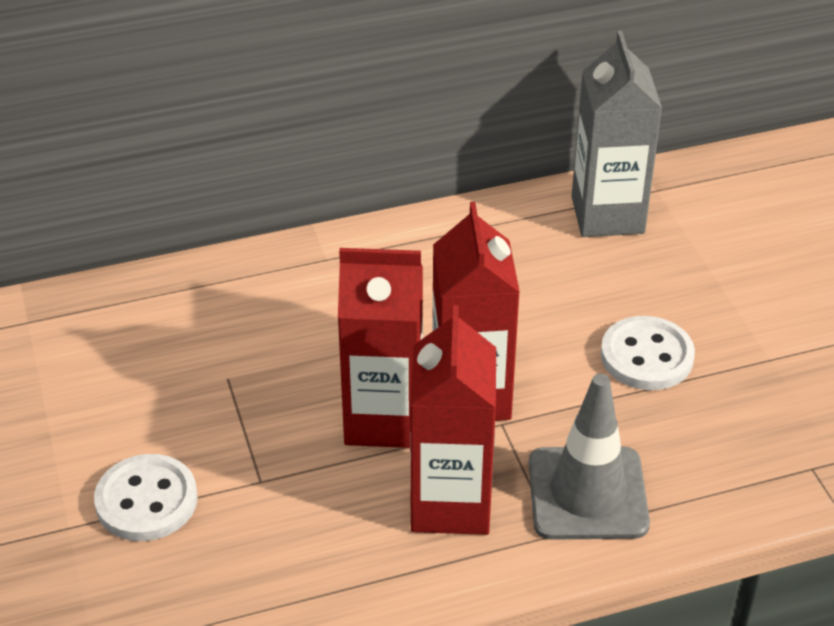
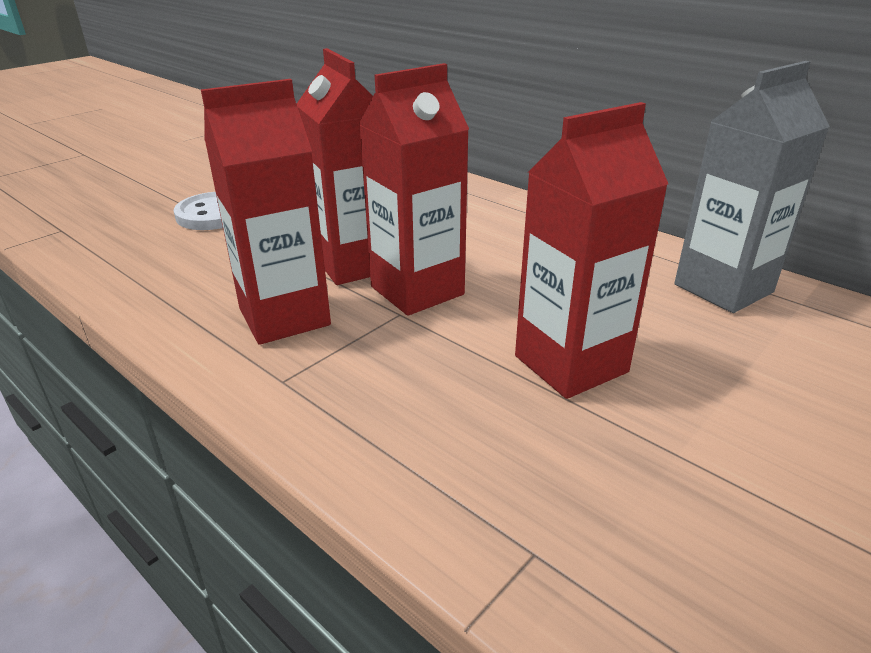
camera: 60 degrees right, 10 degrees down
(587, 493) = (349, 384): grey traffic cone -> none
(646, 356) = (571, 364): white button -> red carton

